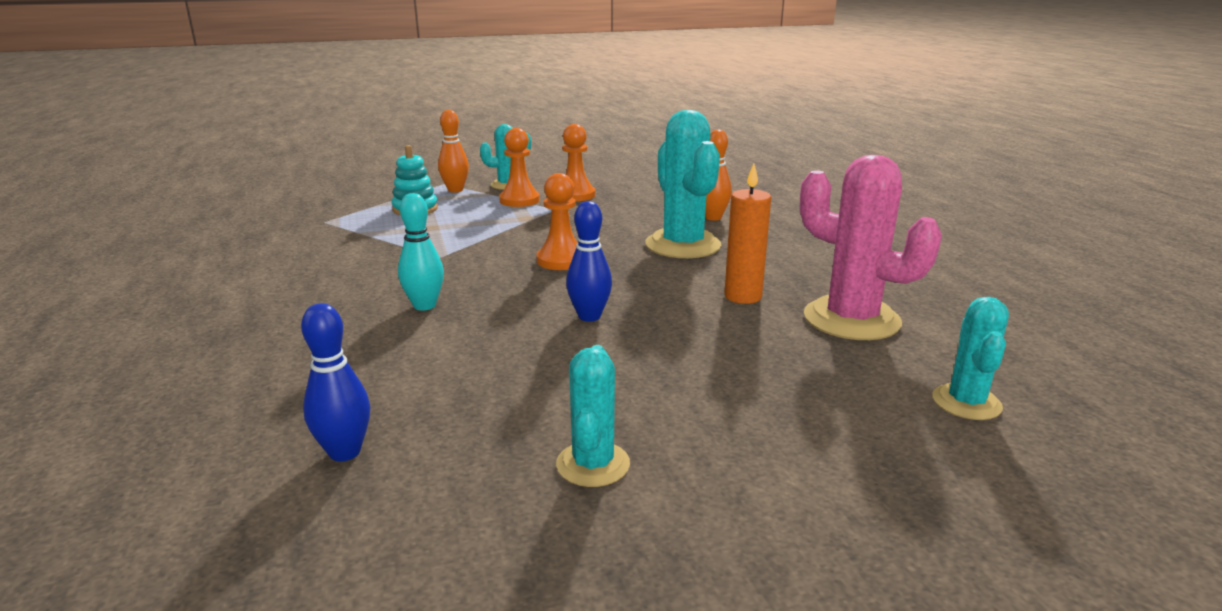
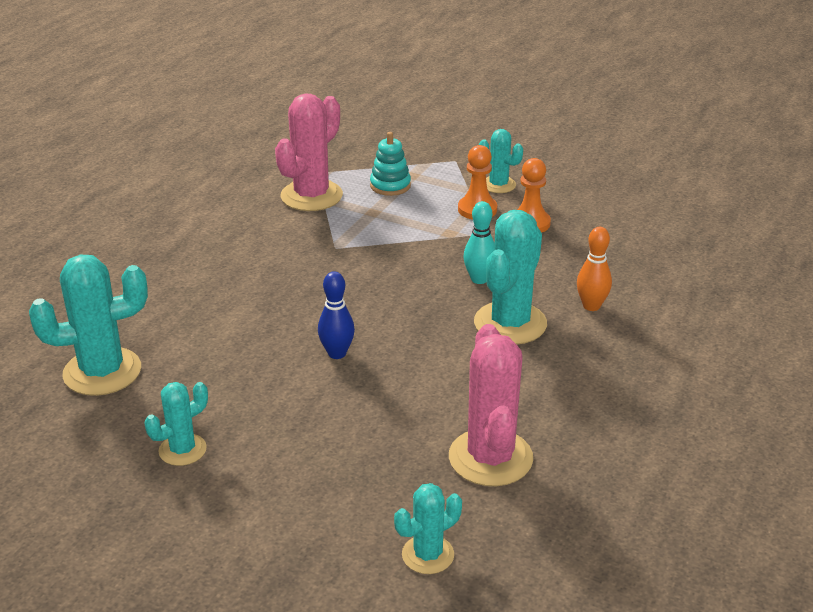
camera: 45 degrees right, 10 degrees up
(345, 452) = (102, 372): blue bowling pin -> turquoise cactus
(348, 235) = (311, 196): none -> pink cactus
(424, 305) = (265, 290): turquoise bowling pin -> turquoise bowling pin (479, 279)
(455, 190) = (450, 174): orange bowling pin -> none
(561, 260) = (401, 293): orange pawn -> none
(743, 296) = (458, 395): orange candle -> none

